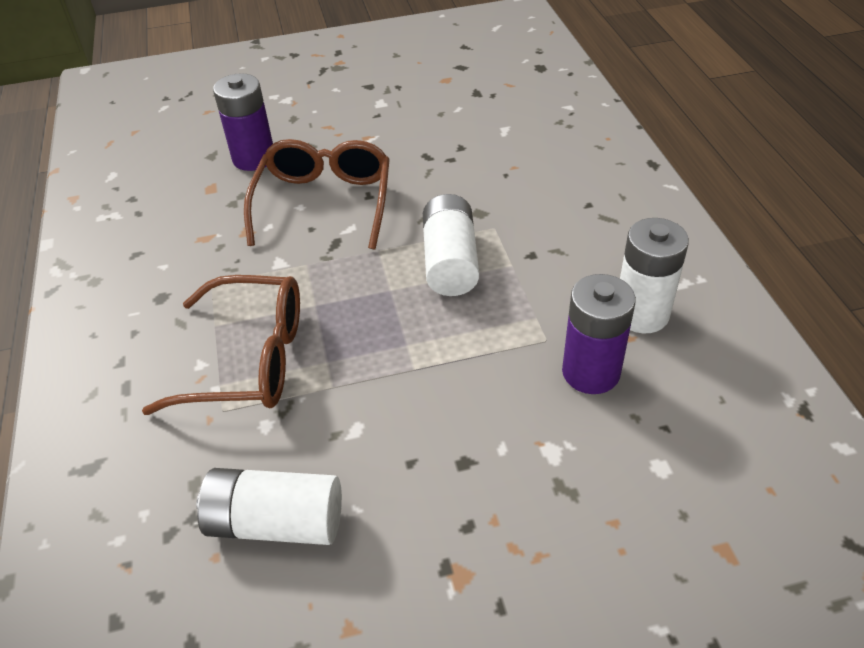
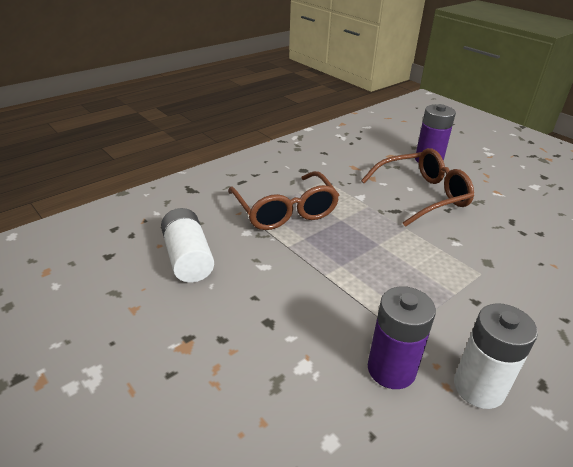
camera: 60 degrees right, 10 degrees down
(450, 262) = (428, 262): white battery -> none

